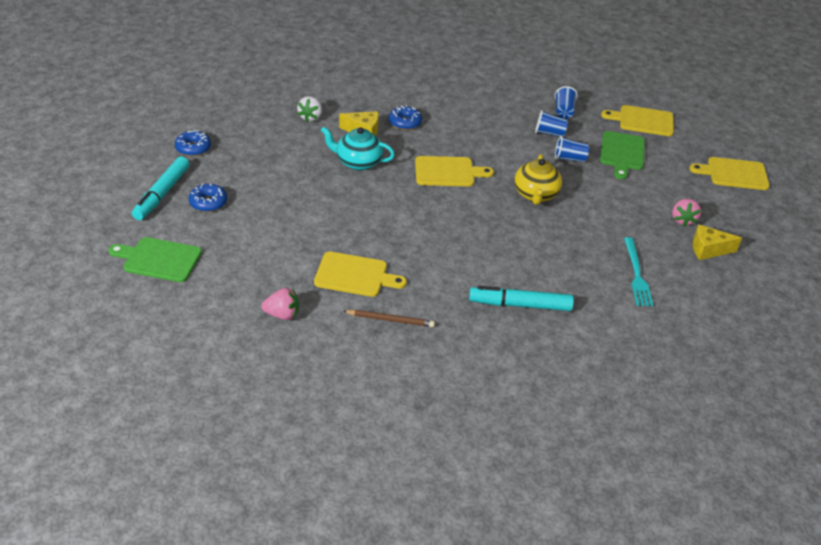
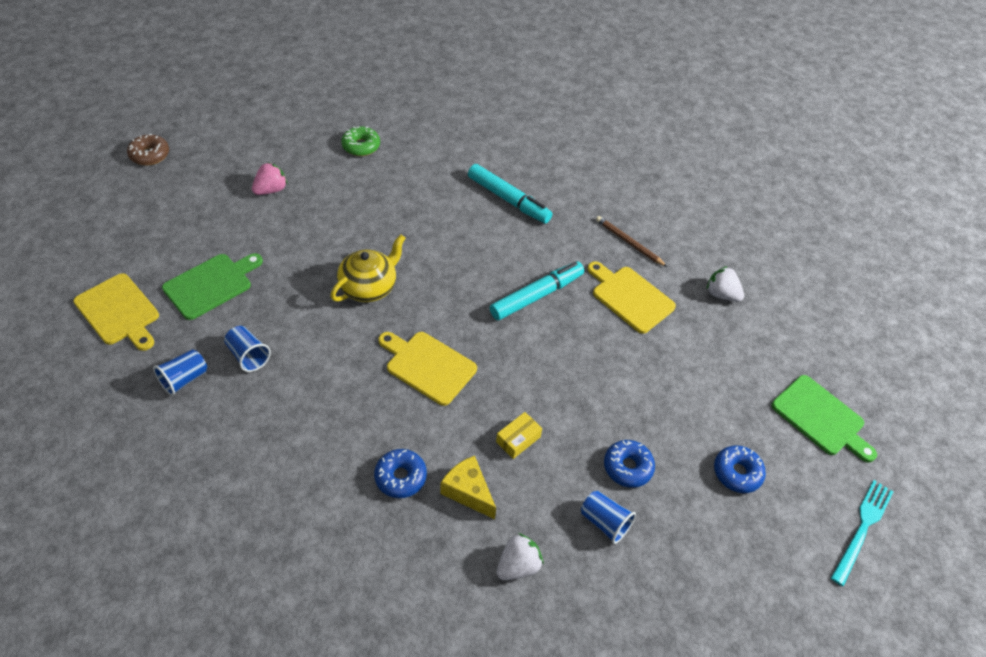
camera: 145 degrees left, 10 degrees up
(162, 194) = (790, 520): turquoise marker -> turquoise marker (536, 296)
(193, 148) = (718, 592): blue donut -> blue donut (627, 467)
(282, 314) = (721, 294): pink strawberry -> white strawberry
(358, 162) = (518, 439): turquoise teapot -> yellow box
(569, 159) = (276, 309): blue cup -> blue cup (604, 522)
(637, 274) = (382, 172): turquoise fork -> turquoise fork (862, 528)
(681, 287) = (361, 146): none -> green donut
(708, 249) = (292, 158): yellow cheese -> none
(734, 174) = (145, 202): yellow cutting board -> none
(788, 201) = (150, 155): none -> brown donut

